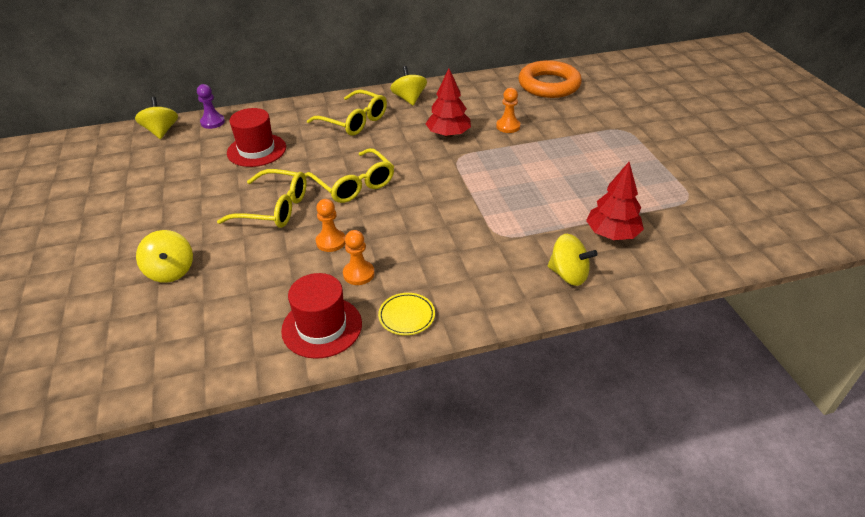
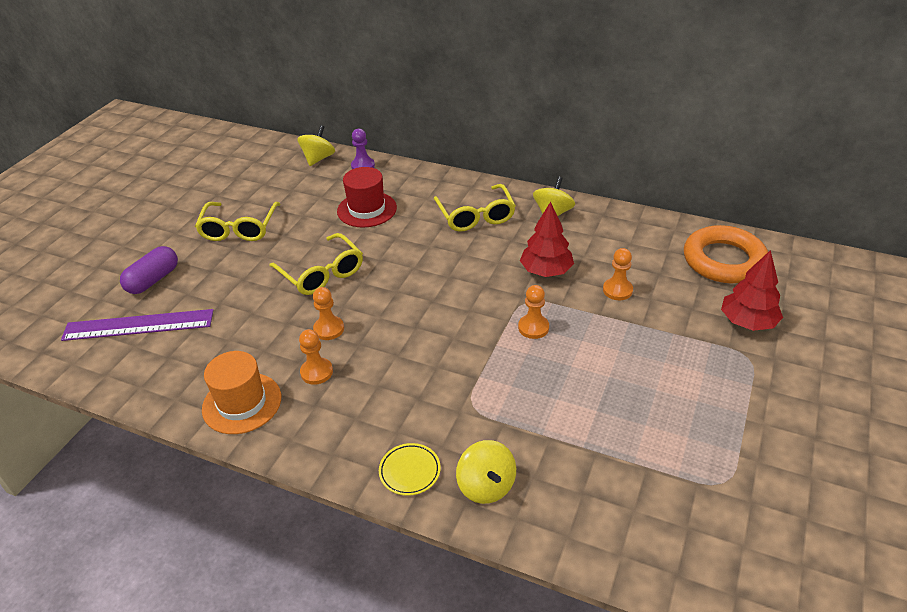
camera: 40 degrees right, 0 degrees up
(105, 286) = (153, 280): none -> purple capsule
(137, 326) = (138, 325): none -> purple ruler
(170, 271) = (201, 291): yellow spinning top -> none
(322, 327) = (242, 403): red hat -> orange hat
(354, 184) = (405, 283): yellow glasses -> yellow glasses (239, 229)
(406, 316) = (308, 435): yellow plate -> yellow plate (410, 471)
(482, 171) = (533, 327): none -> orange pawn
(612, 234) = (582, 471): red tree -> red tree (747, 322)

